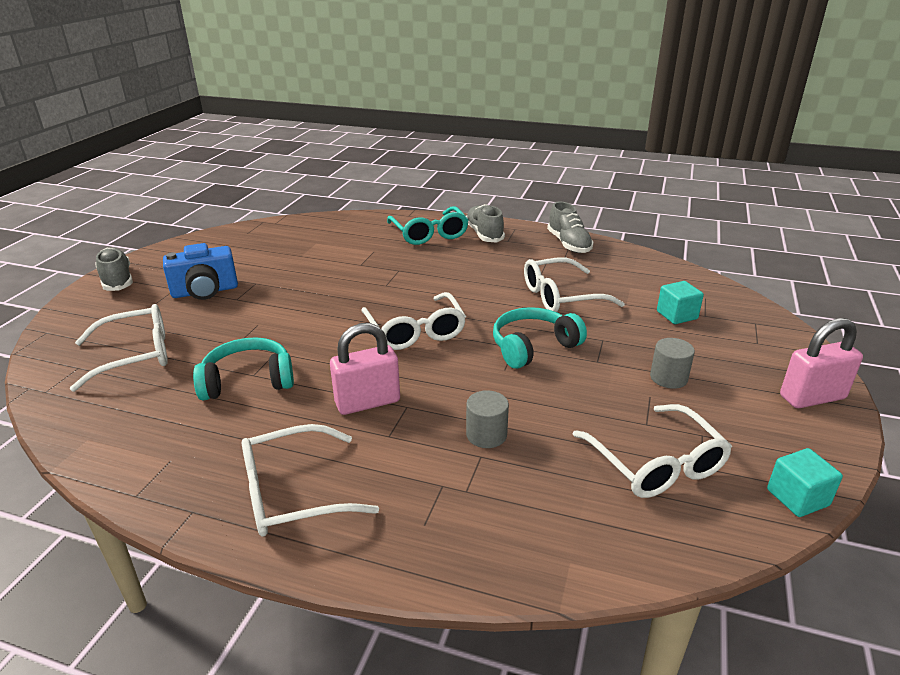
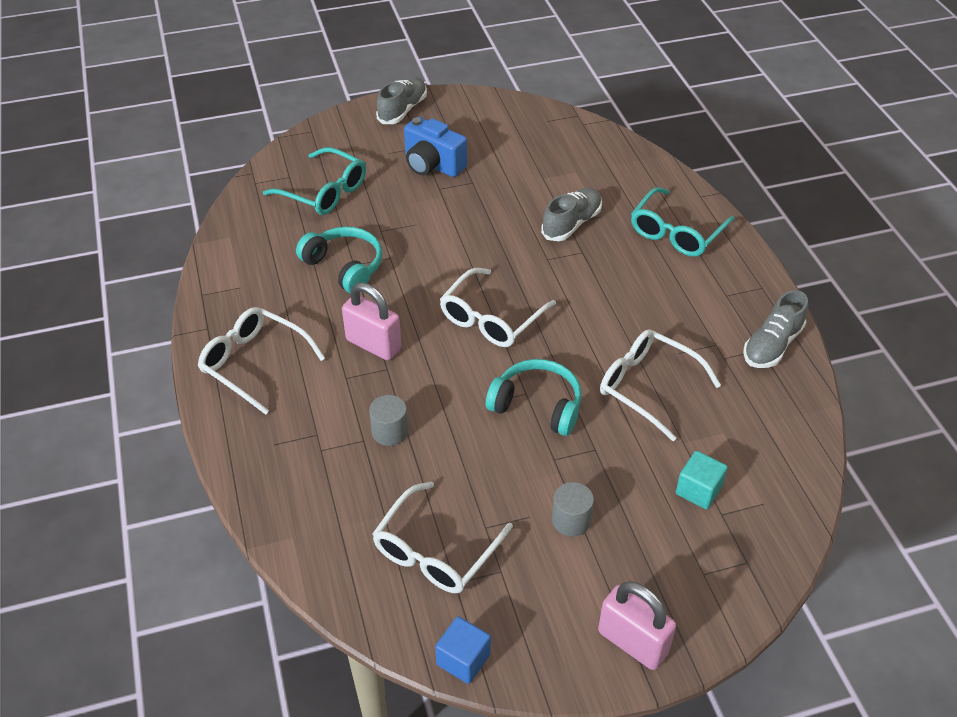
camera: 55 degrees right, 15 degrees up
(135, 355) = (324, 191): white glasses -> turquoise glasses
(484, 234) = (721, 271): grey shoe -> grey shoe (571, 224)
(797, 497) = (463, 659): turquoise cube -> blue cube

